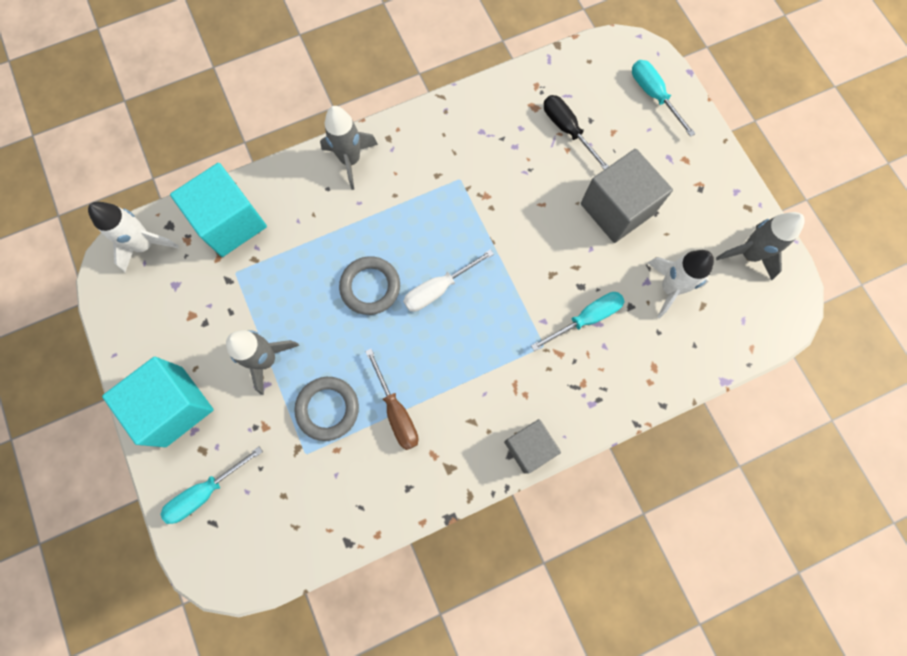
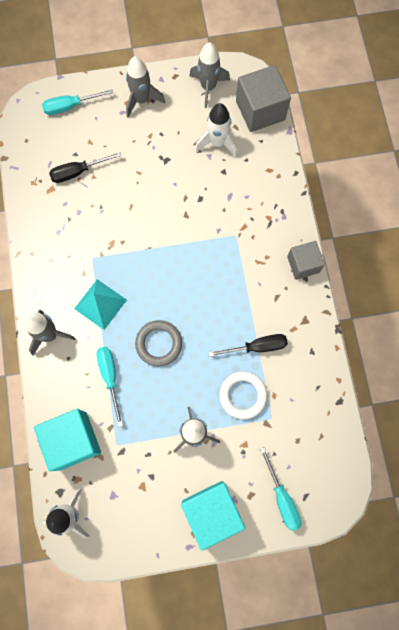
camera: 75 degrees left, 0 degrees up
(327, 409) = (243, 395): grey ring -> white ring
(396, 411) = (257, 347): brown screwdriver -> black screwdriver
(403, 205) = (100, 304): none -> turquoise pyramid
(438, 289) = (174, 295): white screwdriver -> none
(586, 319) = (224, 202): turquoise screwdriver -> turquoise screwdriver (110, 377)
(617, 209) = (150, 158): grey cube -> grey cube (260, 110)
(695, 176) = (141, 100): none -> grey rocket

